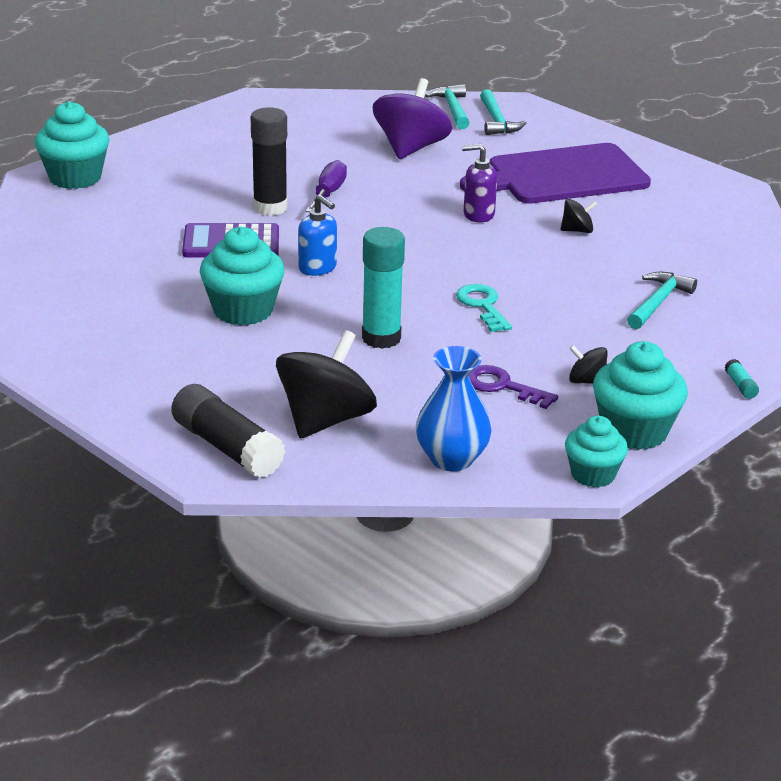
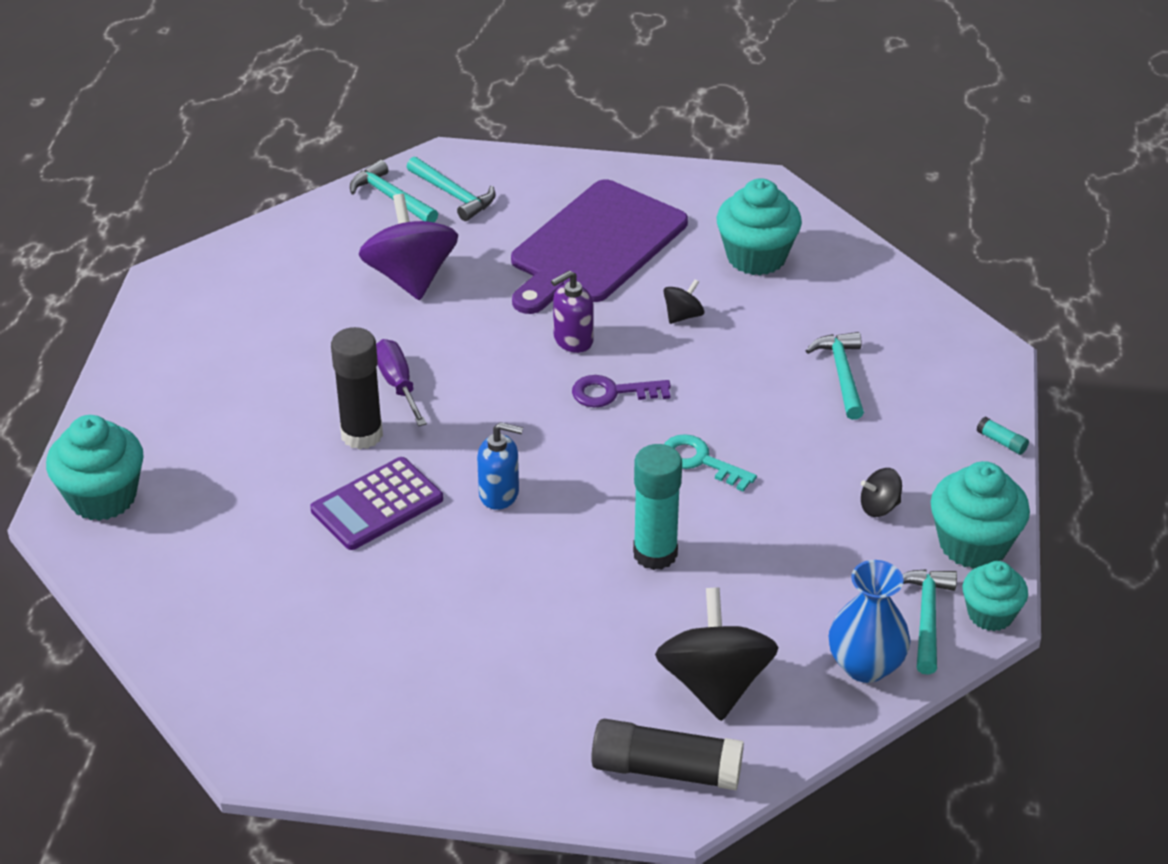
camera: 35 degrees left, 10 degrees up
(243, 310) = (490, 590): turquoise cupcake -> turquoise cupcake (756, 257)
(503, 386) = (819, 553): purple key -> purple key (613, 392)
(537, 454) = (927, 618): none -> turquoise hammer

